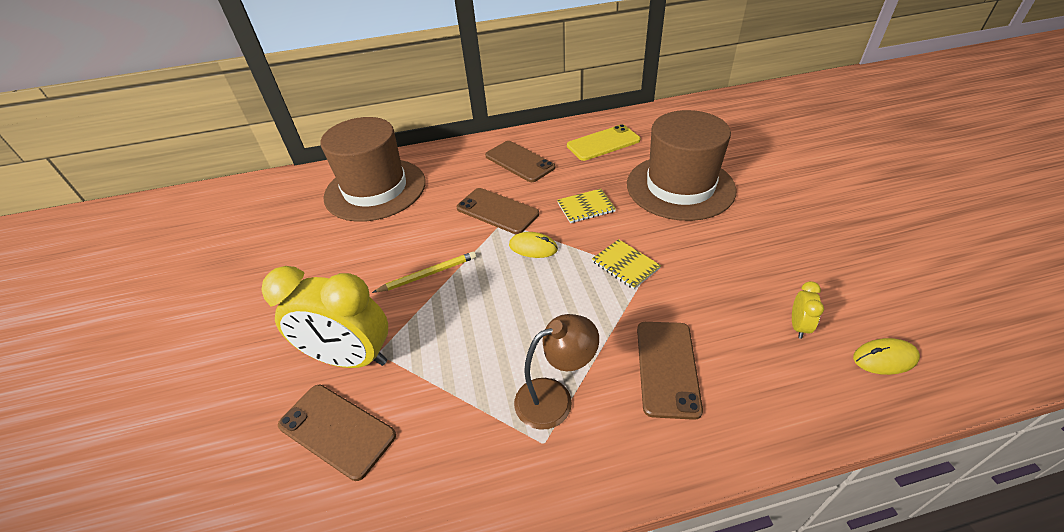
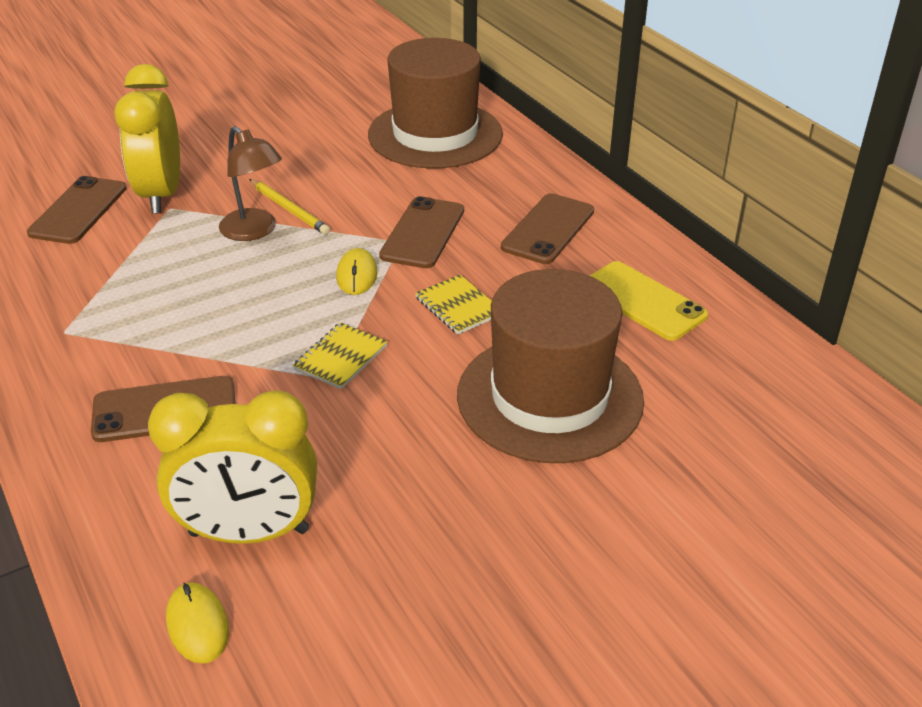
camera: 70 degrees right, 5 degrees down
(555, 398) = (118, 330): brown lamp -> brown lamp (254, 231)
(798, 326) = (249, 532): yellow clock -> yellow clock, size x2.39

